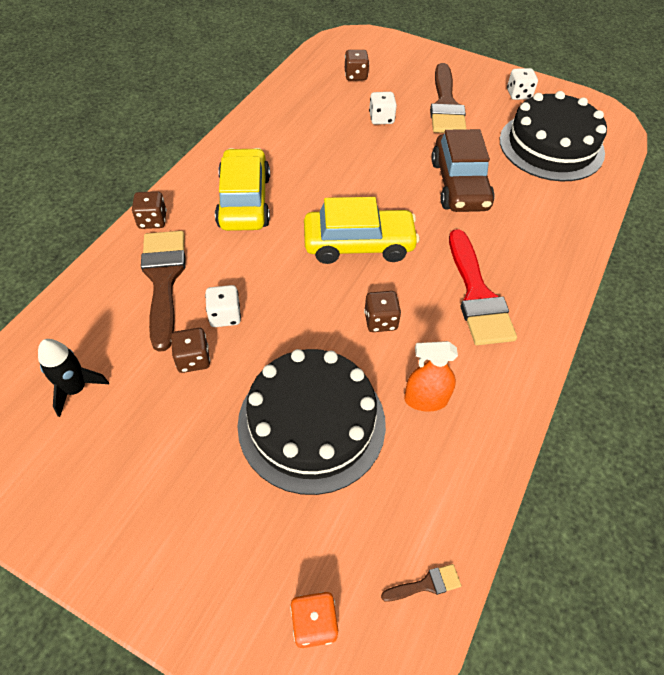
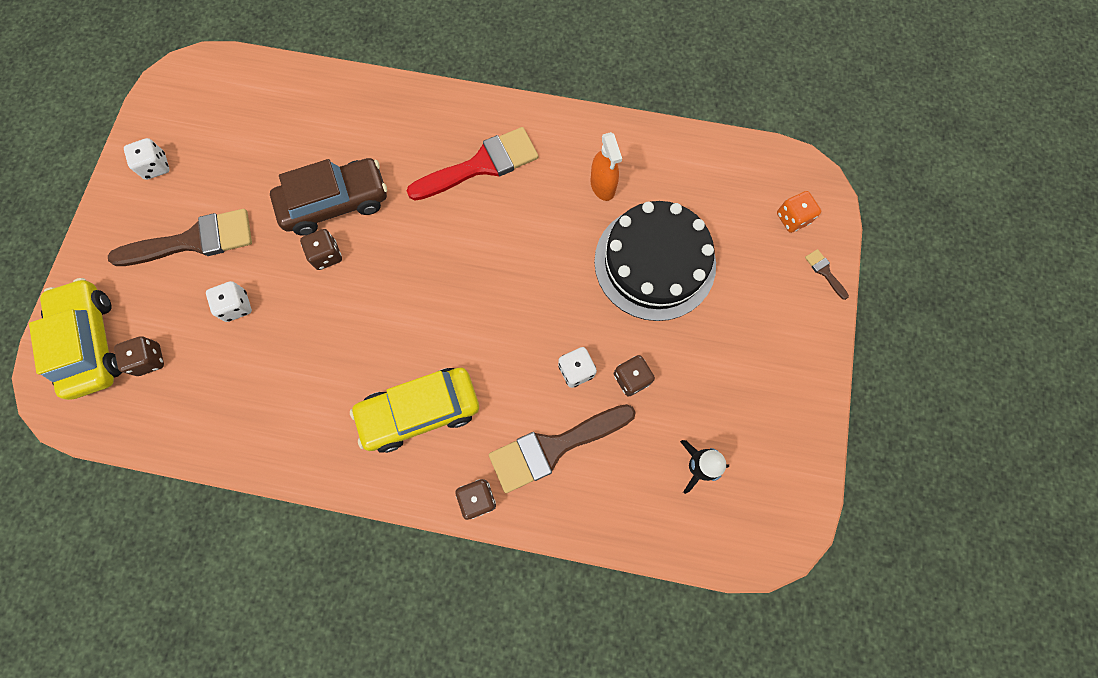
camera: 105 degrees left, 20 degrees up
(359, 244) = (450, 278): yellow car -> yellow car (91, 343)
(380, 321) = (536, 236): brown dice -> brown dice (327, 255)
(426, 584) = (740, 159): brown brush -> brown brush (824, 272)
(551, 146) = (248, 125): black cake -> none

